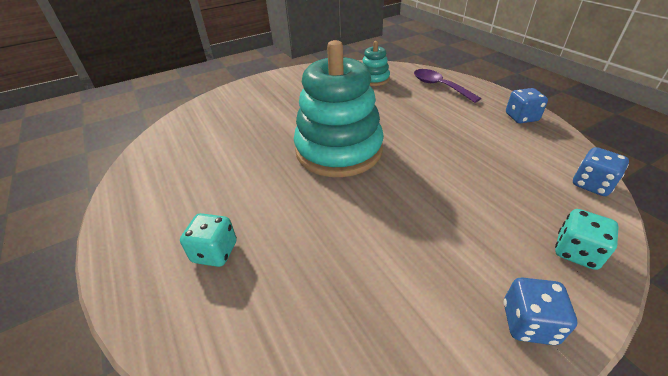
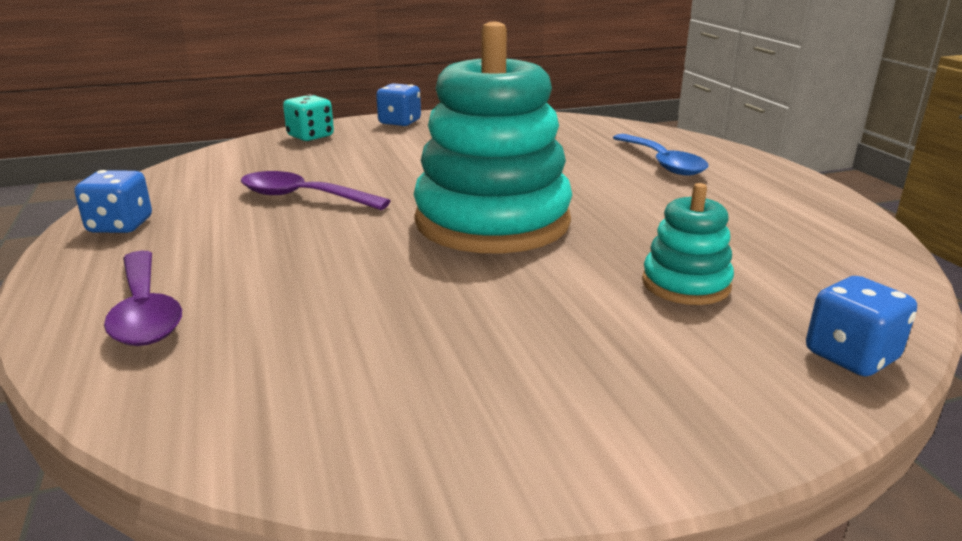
camera: 170 degrees left, 15 degrees down
(215, 252) = (662, 163): turquoise dice -> blue spoon
(374, 79) = (288, 369): turquoise stacking toy -> turquoise stacking toy (685, 284)
(462, 153) = (303, 197): none -> purple spoon
(591, 184) = (203, 161): blue dice -> blue dice (851, 356)

